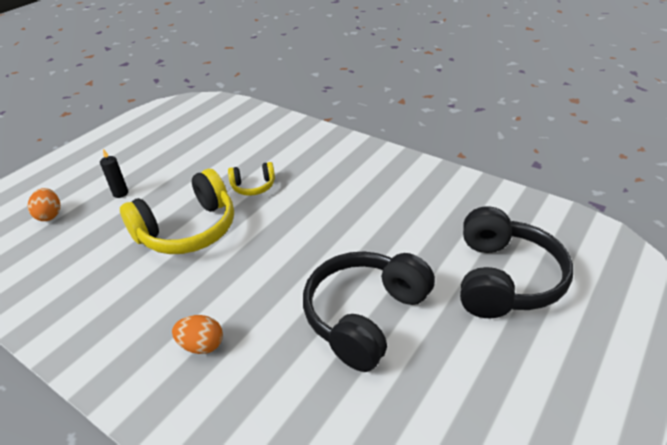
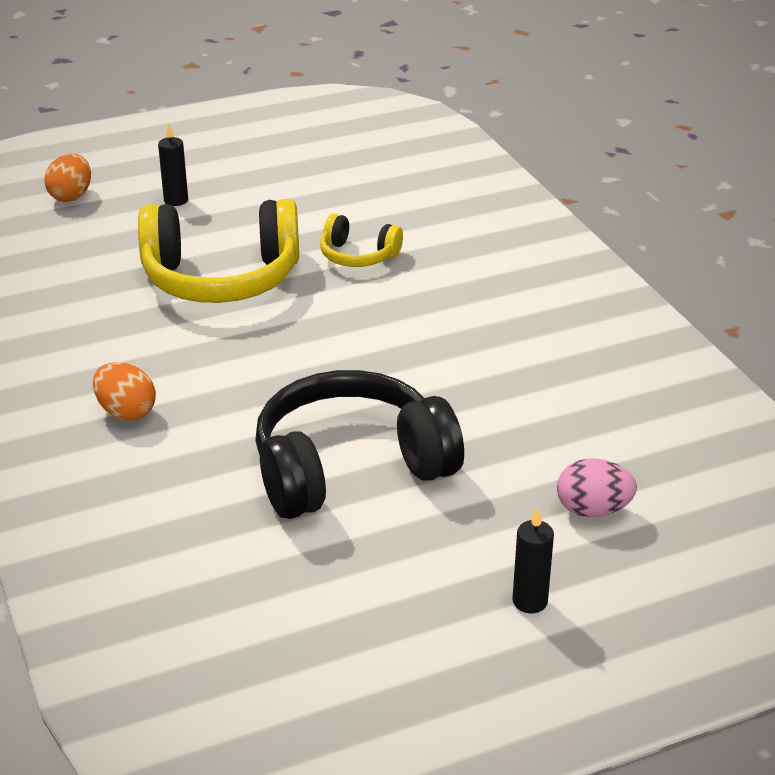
camera: 30 degrees right, 5 degrees down
(503, 278) = (593, 510): black headphones -> pink egg
(531, 351) = (529, 601): none -> black candle

